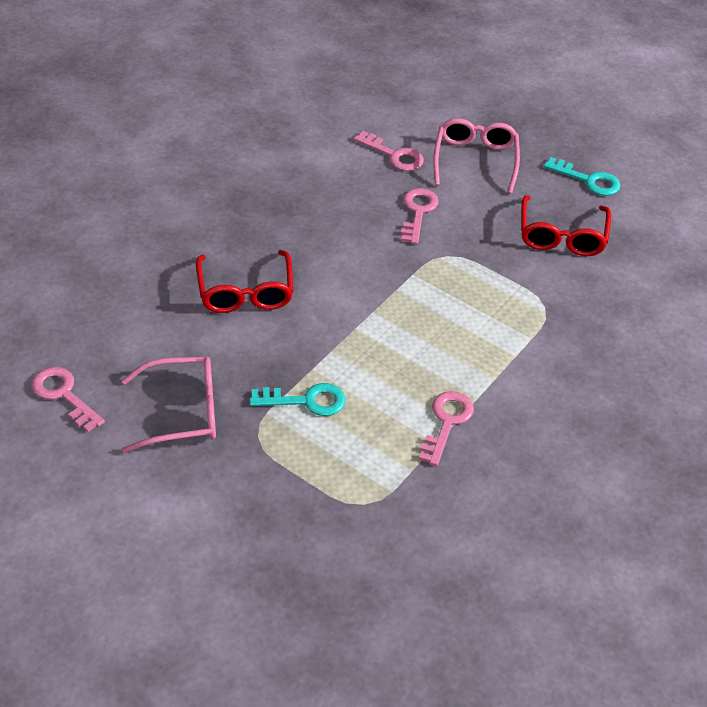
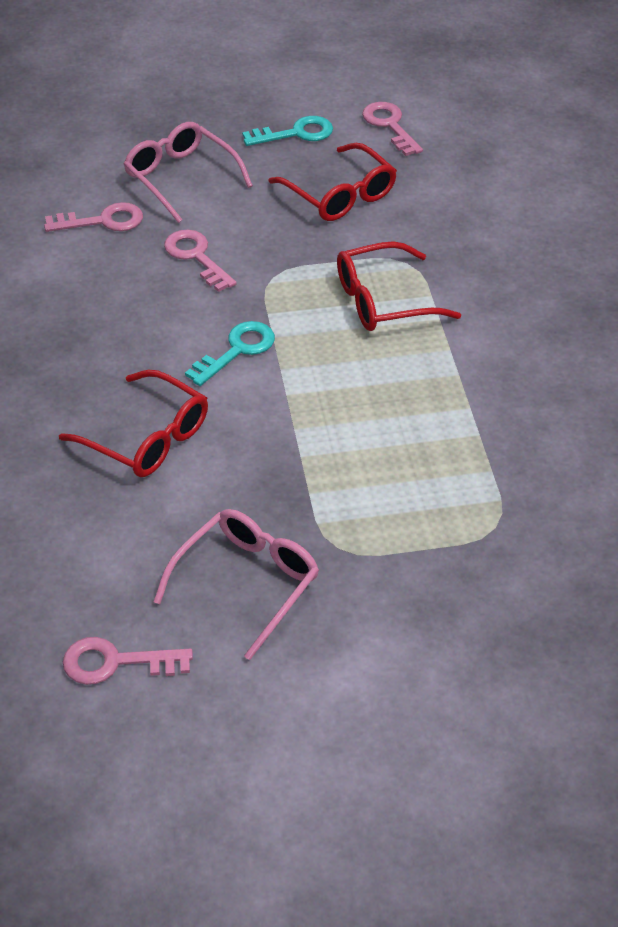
camera: 45 degrees left, 0 degrees up
(306, 401) = (335, 486): turquoise key -> turquoise key (237, 350)
(446, 422) = (464, 412): pink key -> pink key (389, 125)
(495, 319) = (384, 300): none -> red glasses

